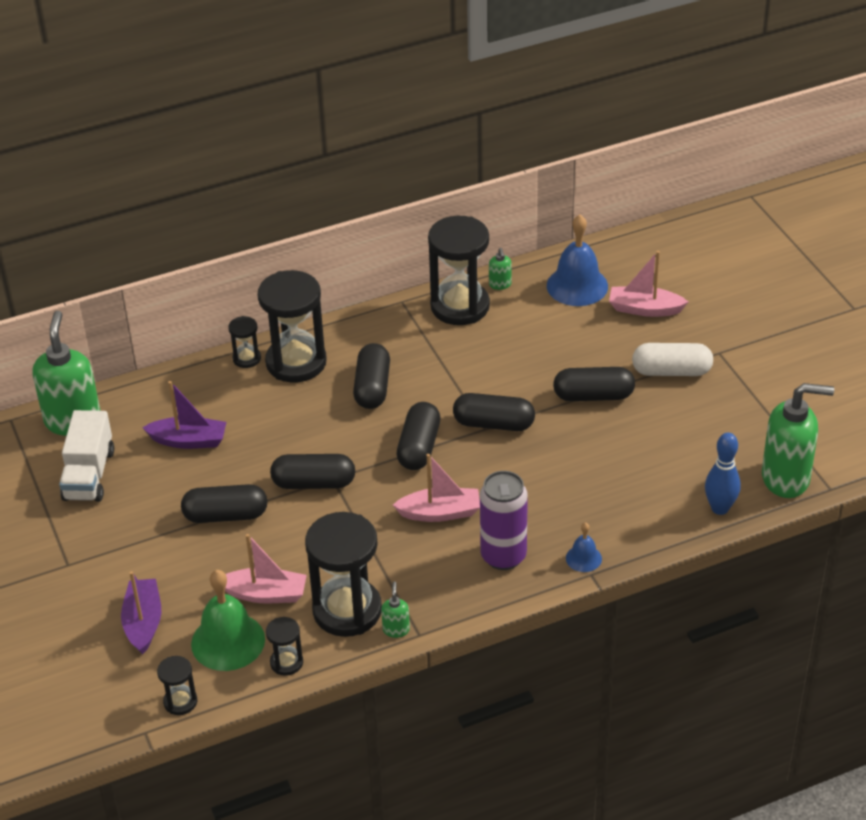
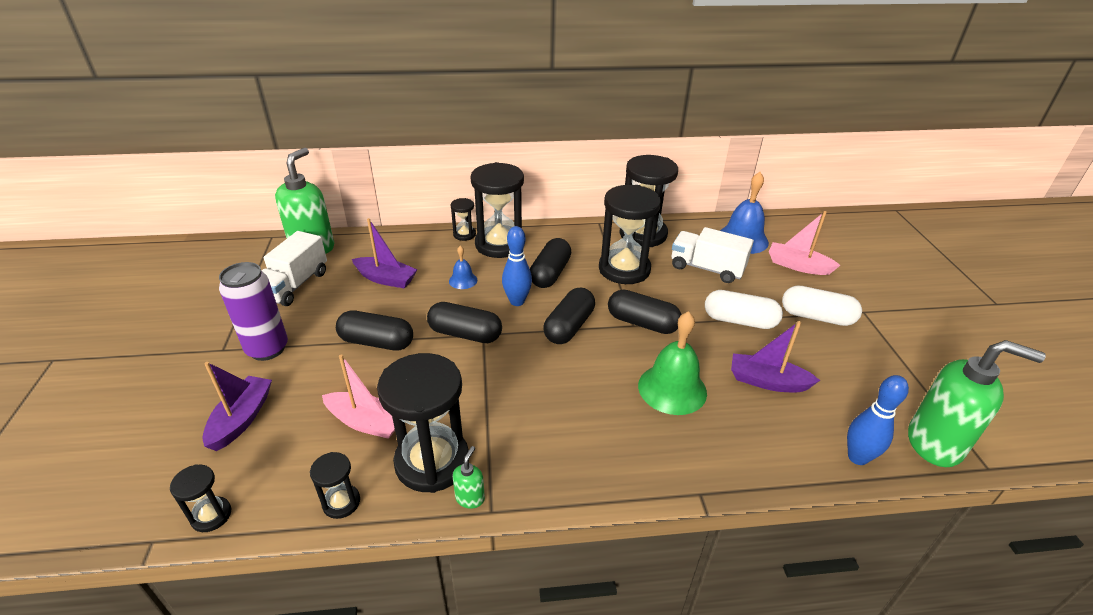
camera: 15 degrees right, 5 degrees down
(228, 641) = (301, 461): green bell -> green bell (672, 389)
(351, 431) = (517, 301): none -> blue bowling pin
(440, 513) = (565, 388): pink boat -> none
(453, 361) = (624, 269): none -> black hourglass
(500, 285) = (679, 227): green soap dispenser -> none
(503, 556) = (612, 447): purple can -> purple can (267, 349)
(545, 337) = (707, 268): none -> white truck
(583, 558) = (696, 473): blue bell -> blue bell (463, 280)
(593, 396) = (739, 321): black capsule -> white capsule
(631, 457) = (767, 381): none -> purple boat

